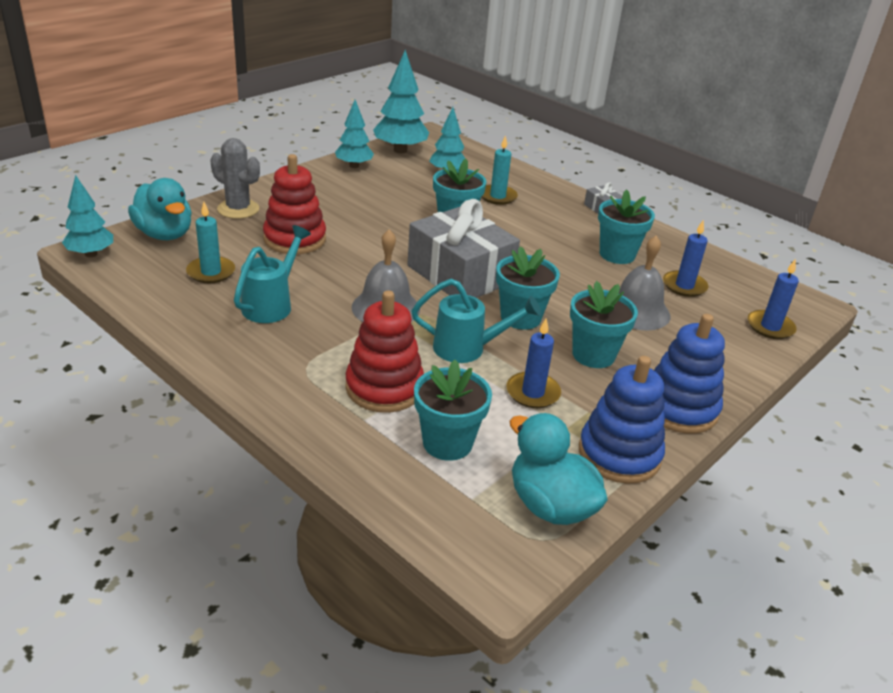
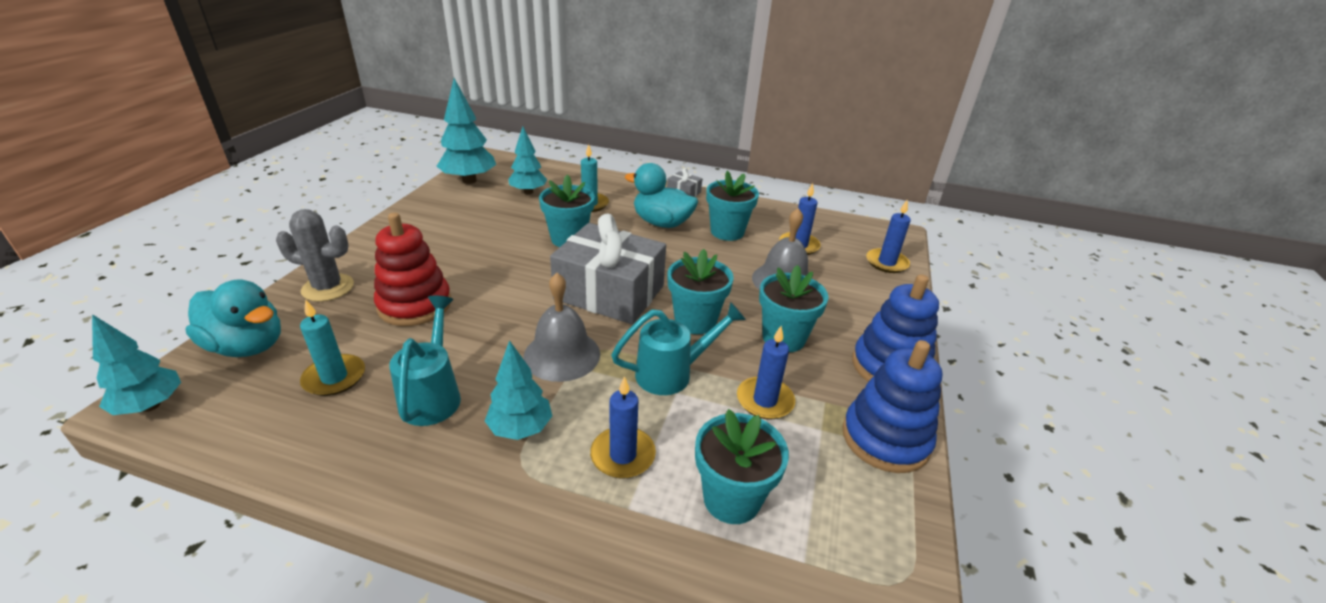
camera: 25 degrees left, 0 degrees up
(354, 166) = (432, 207): turquoise tree -> turquoise tree (521, 428)
(384, 388) = (623, 455): red stacking toy -> blue candle
(550, 505) = (878, 531): turquoise duck -> turquoise duck (662, 223)

